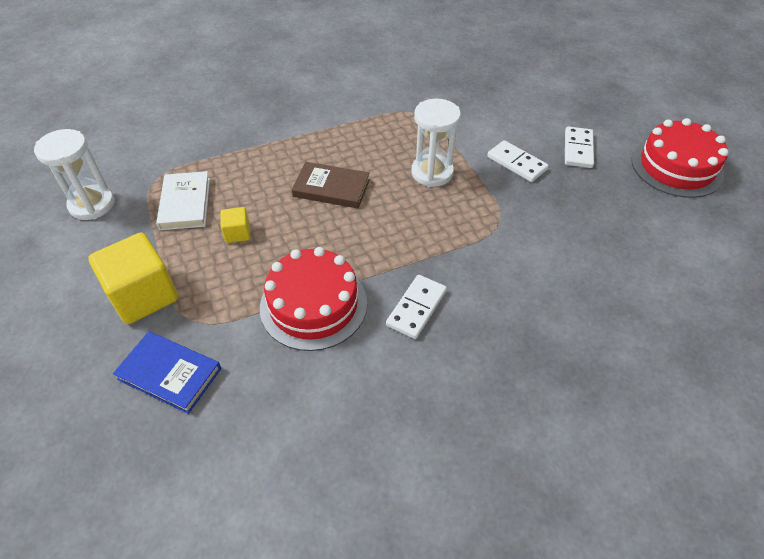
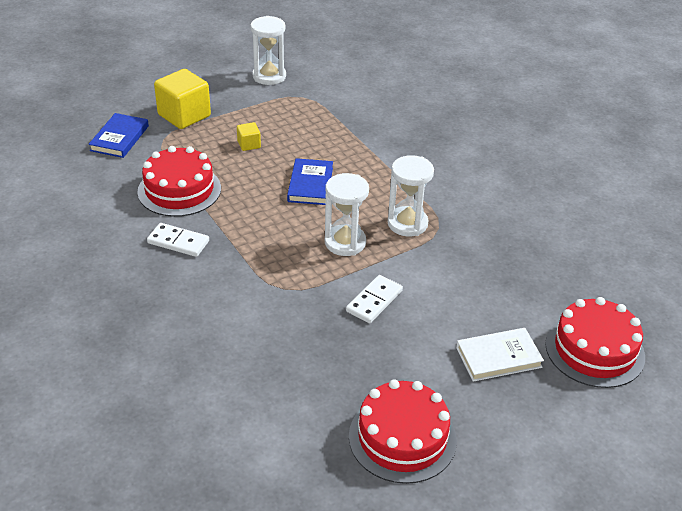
camera: 80 degrees right, 10 degrees down
(185, 203) = (278, 115): white book -> white book (498, 357)
(331, 188) = (310, 184): brown book -> blue book
(408, 130) = (407, 224): none -> white hourglass
(566, 61) = (594, 350): none -> red cake
(578, 149) = (411, 351): white domino -> none

